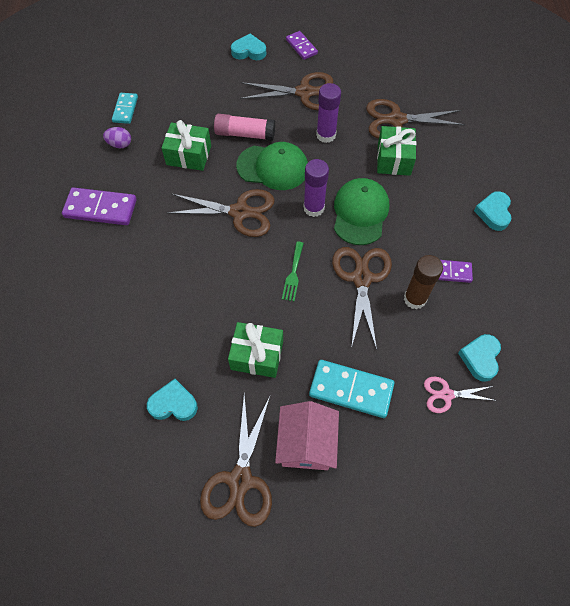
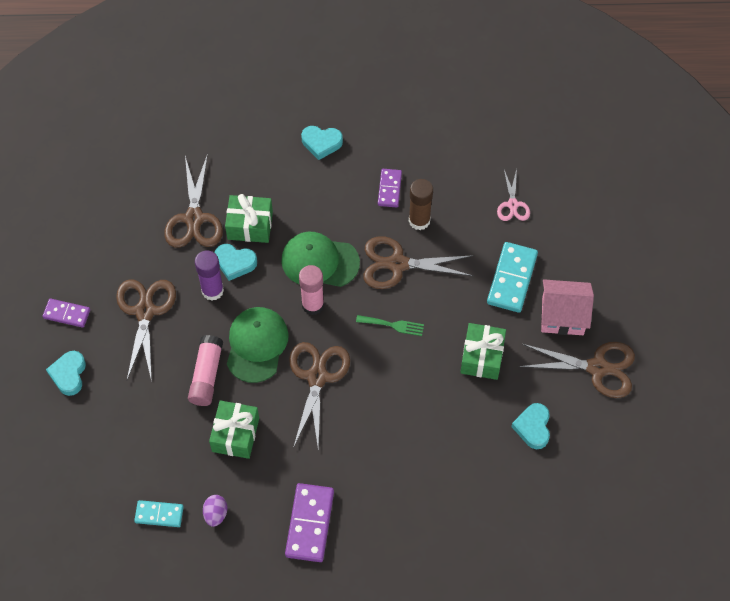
camera: 90 degrees left, 0 degrees up
(301, 47) = (67, 314): purple domino -> purple domino turned 45 degrees clockwise
(314, 208) = (313, 305): purple glue stick -> pink glue stick
(480, 358) = (477, 175): turquoise heart -> turquoise heart (235, 263)

